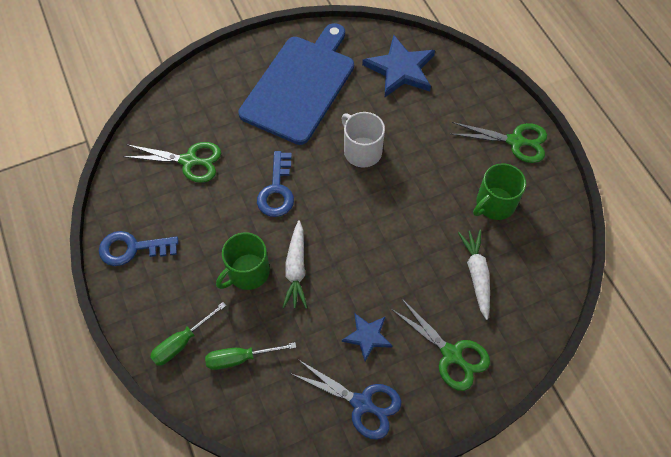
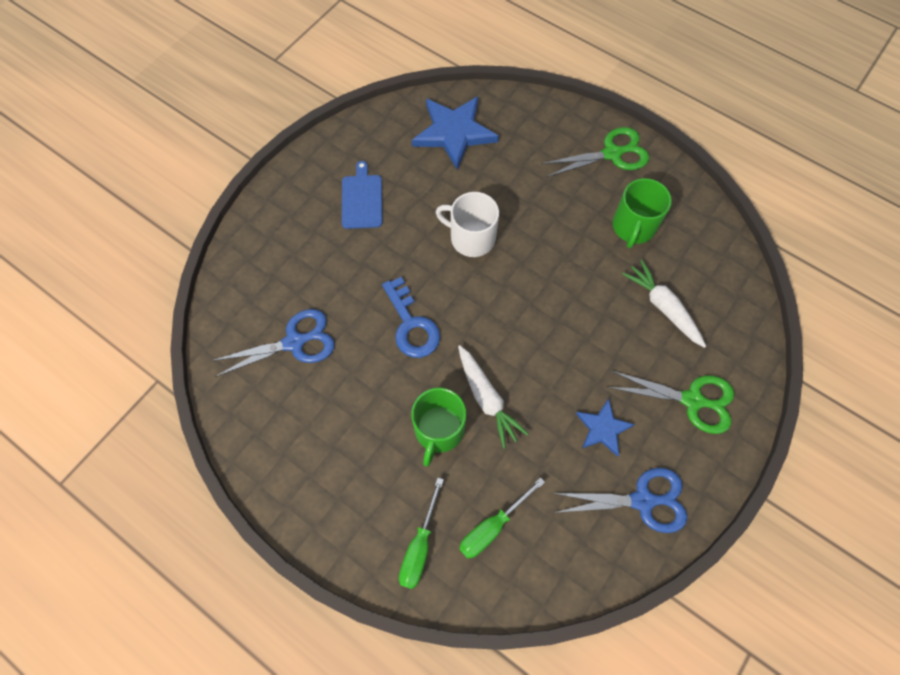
camera: 30 degrees left, 5 degrees up
(132, 248) = (295, 474): blue key -> none
(189, 161) = (295, 342): green scissors -> blue scissors
(300, 86) = (362, 199): blue cutting board -> blue cutting board, size x0.44

